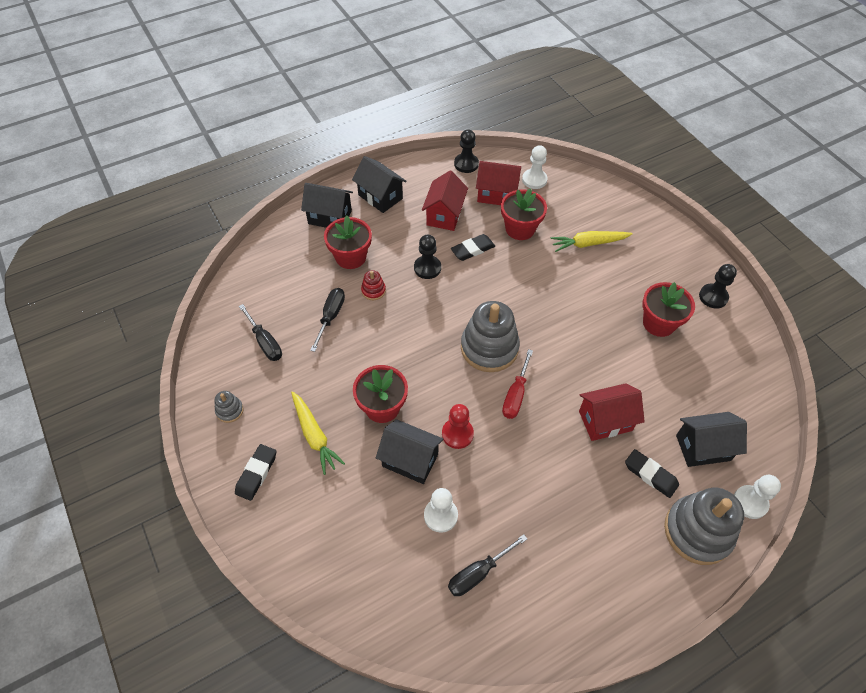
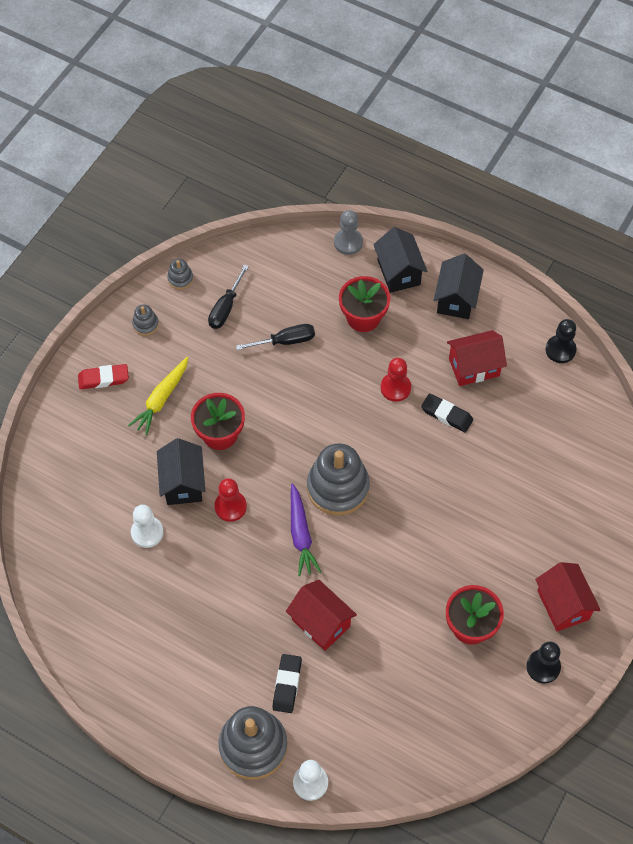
camera: 60 degrees right, 5 degrees up
(208, 361) = (180, 279): none -> grey stacking toy
(256, 473) = (103, 379): black eraser -> red eraser
(277, 233) = (348, 242): none -> grey pawn
(373, 290) = (337, 358): red stacking toy -> none
(427, 268) = (395, 388): black pawn -> red pawn
(479, 573) = (115, 586): black screwdriver -> none
(496, 194) = (538, 399): red house -> red house (563, 605)
(516, 395) = (300, 534): red screwdriver -> purple carrot
(520, 229) = (505, 444): red flower pot -> none
(534, 180) = (586, 425): white pawn -> none
(588, 244) = (532, 517): yellow carrot -> none
(703, 447) = (345, 720): black house -> none

